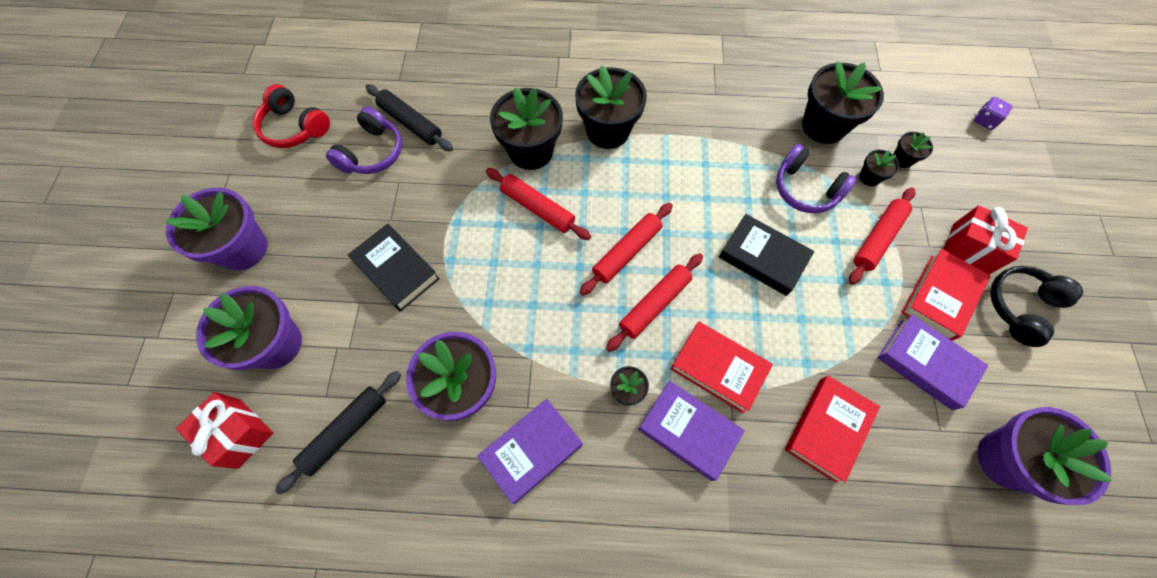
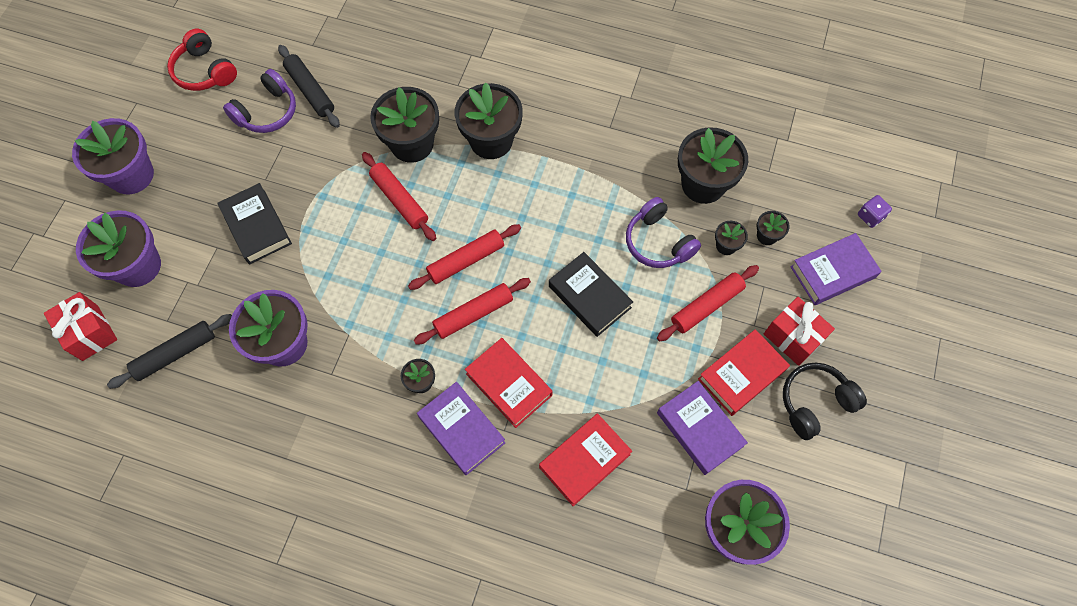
camera: 15 degrees right, 0 degrees up
(531, 451) = (322, 410): purple book -> purple book (832, 272)

